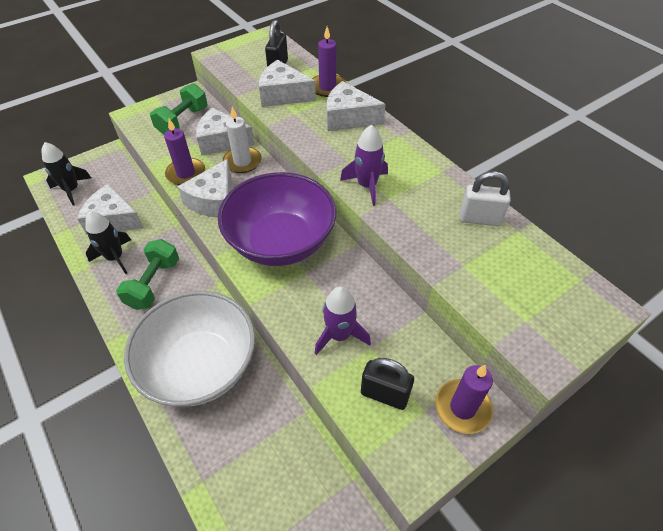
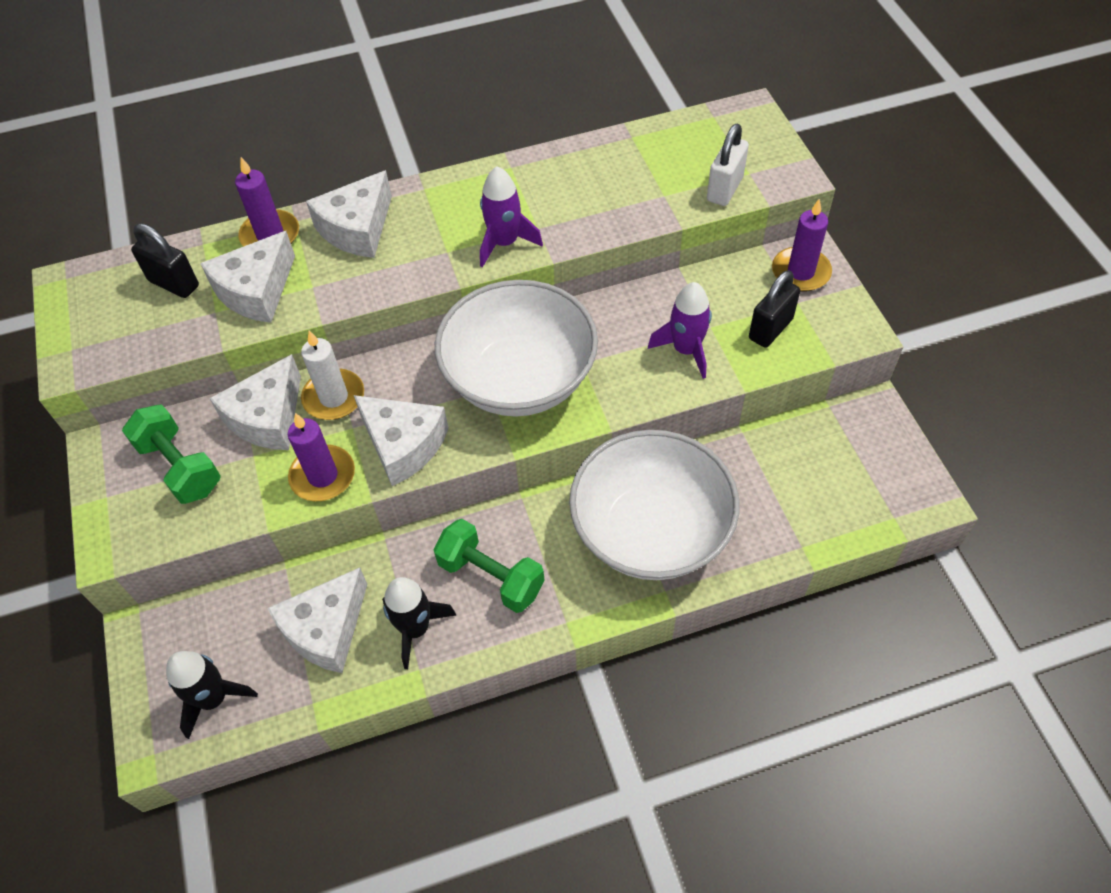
camera: 70 degrees left, 5 degrees up
(281, 242) = (520, 379): purple bowl -> white bowl
(479, 219) = (603, 160): white padlock -> white padlock (724, 189)

